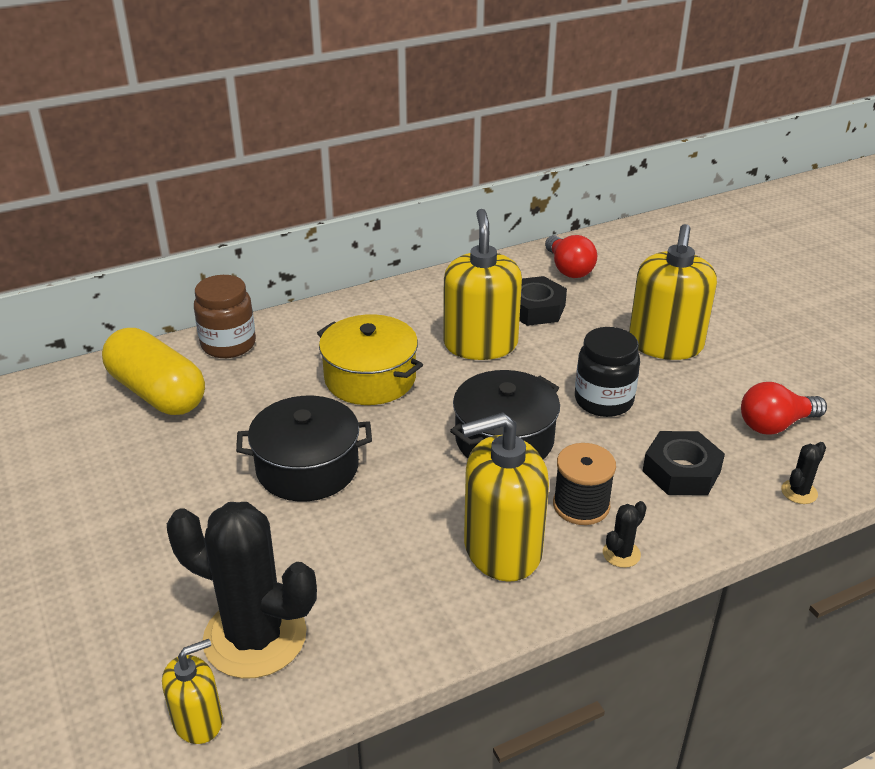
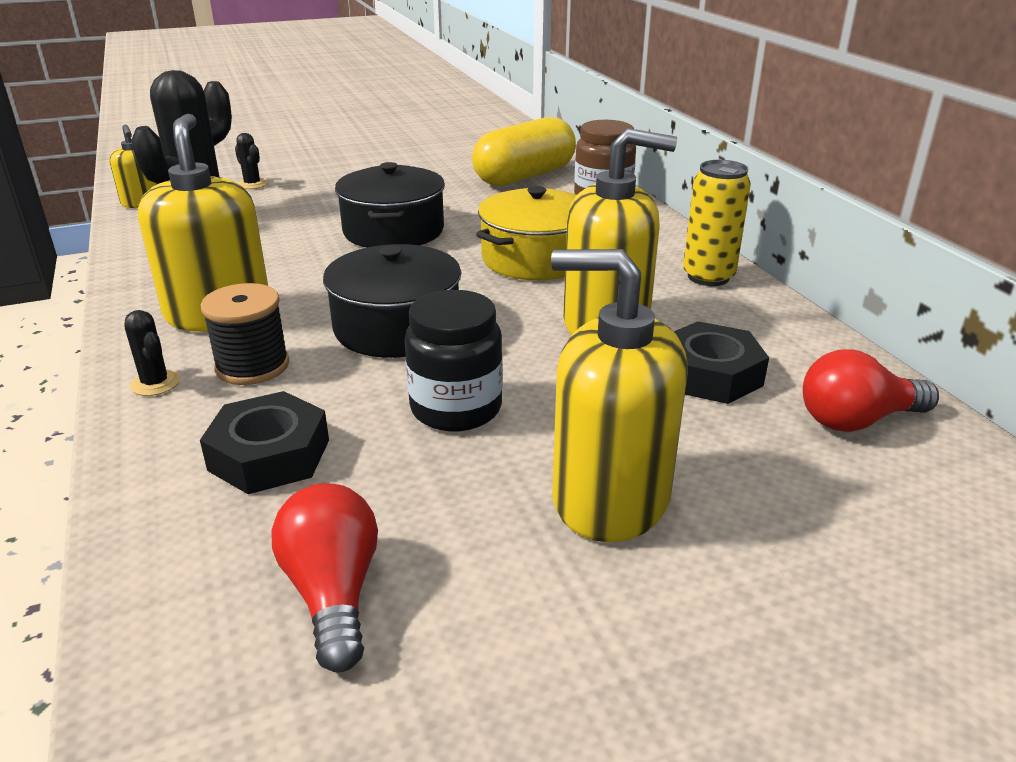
camera: 95 degrees right, 5 degrees down
(398, 300) = (708, 277): none -> yellow can
(799, 492) = (150, 575): black cactus -> black cactus (252, 184)

